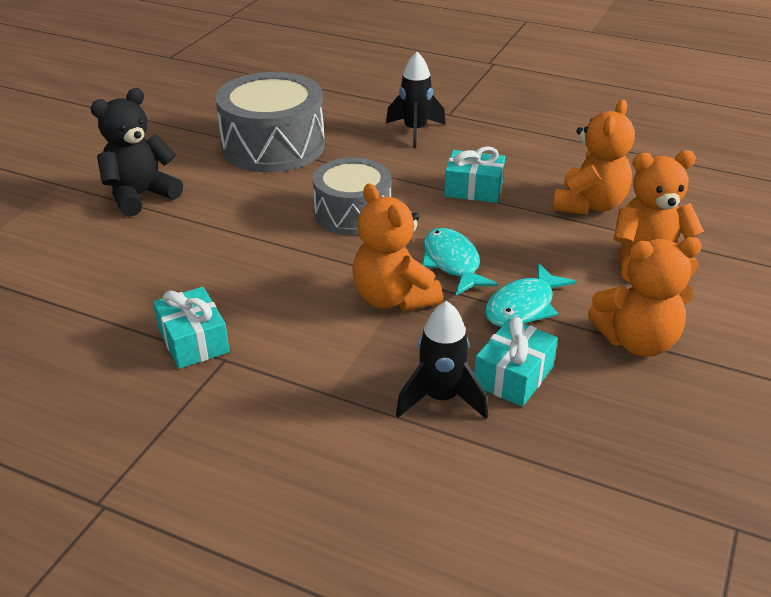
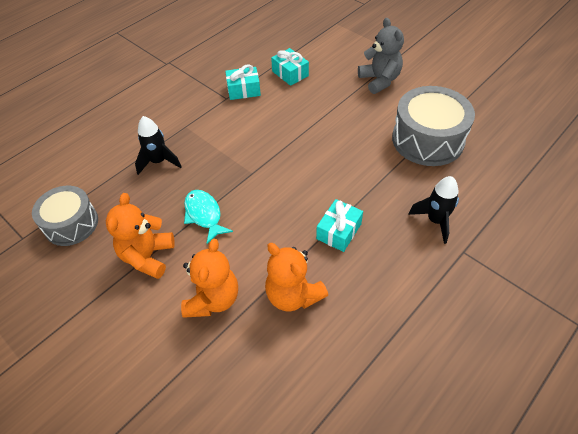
camera: 110 degrees right, 15 degrees up
(140, 196) = (379, 80): black teddy bear -> grey teddy bear
(352, 213) = (330, 162): grey drum -> grey drum (71, 224)
(393, 298) = (239, 162): orange teddy bear -> none
(452, 263) = (259, 195): turquoise fish -> none
(513, 376) = (156, 192): turquoise gift -> turquoise gift (290, 73)

